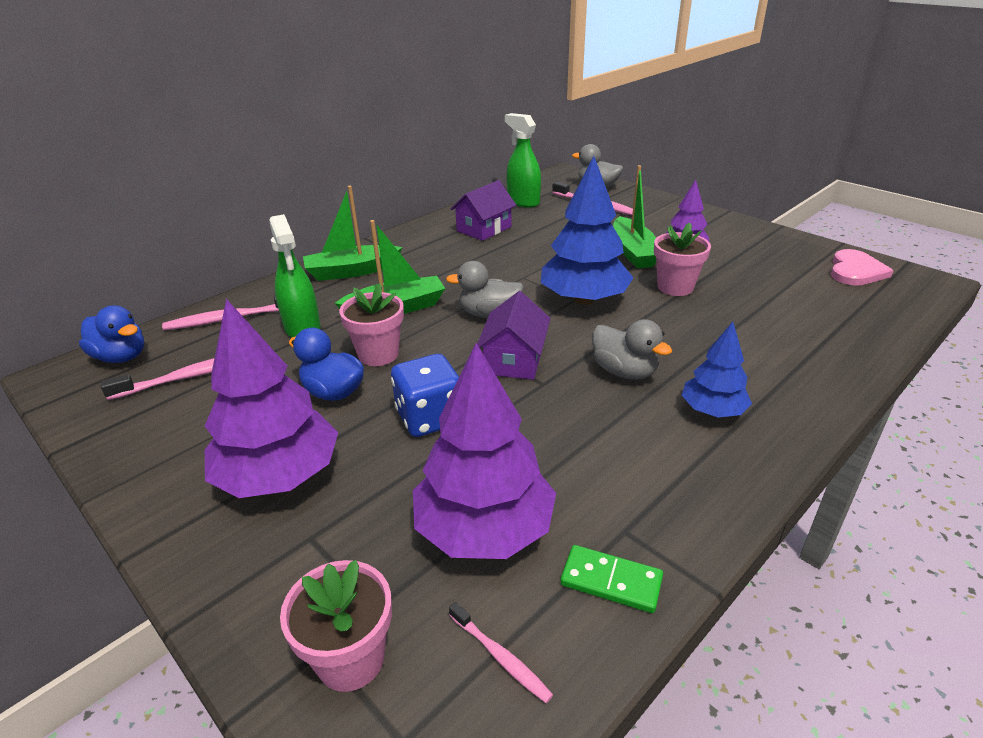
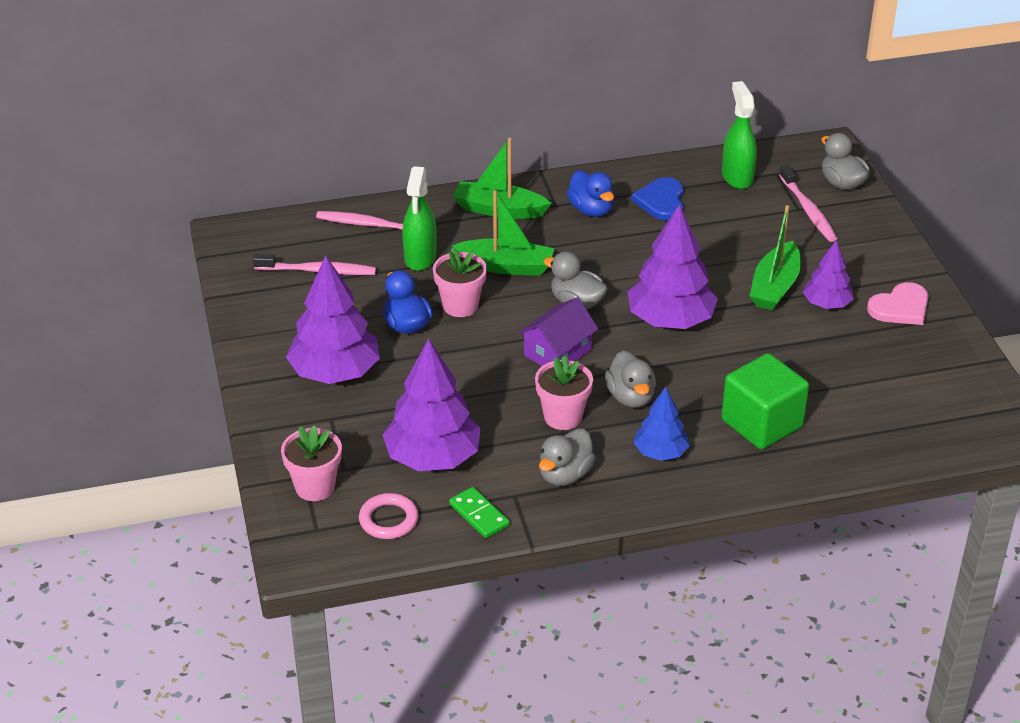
camera: 30 degrees right, 5 degrees up
(121, 357) = (277, 232): blue duck -> blue duck (591, 210)
(430, 418) = (457, 373): blue dice -> none
(484, 229) = (661, 201): purple house -> blue heart
(500, 657) = (388, 520): pink toothbrush -> pink ring
(584, 300) = (670, 320): blue tree -> purple tree
(651, 478) = (565, 475): none -> grey duck
(675, 287) = (766, 340): pink flower pot -> pink flower pot (563, 417)
(759, 348) = (761, 423): none -> green cube
(855, 271) = (963, 392): pink heart -> pink heart (900, 307)

